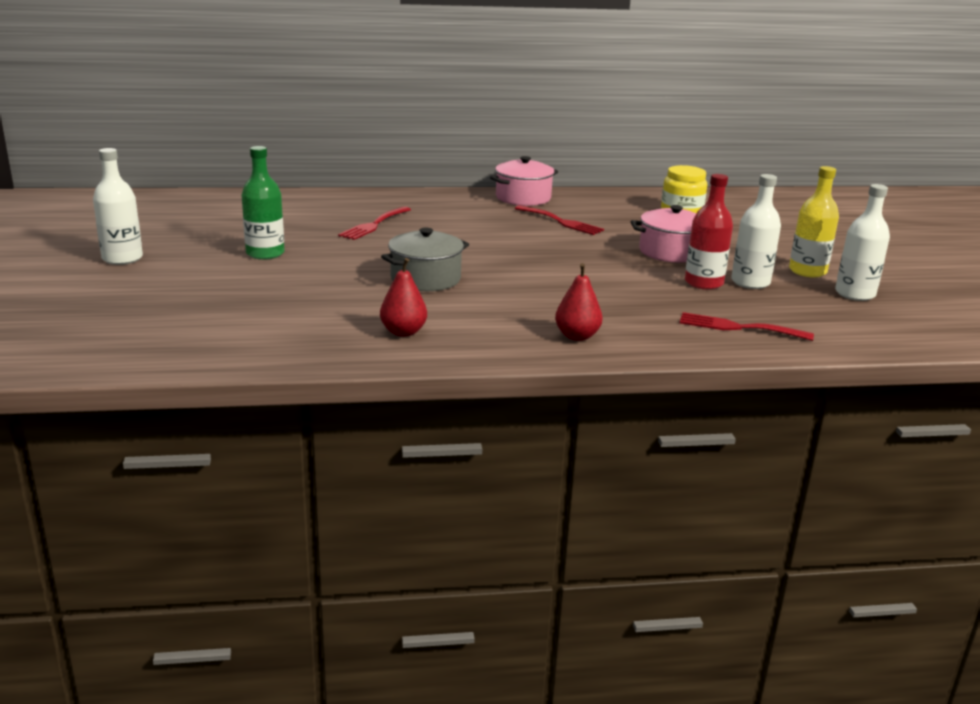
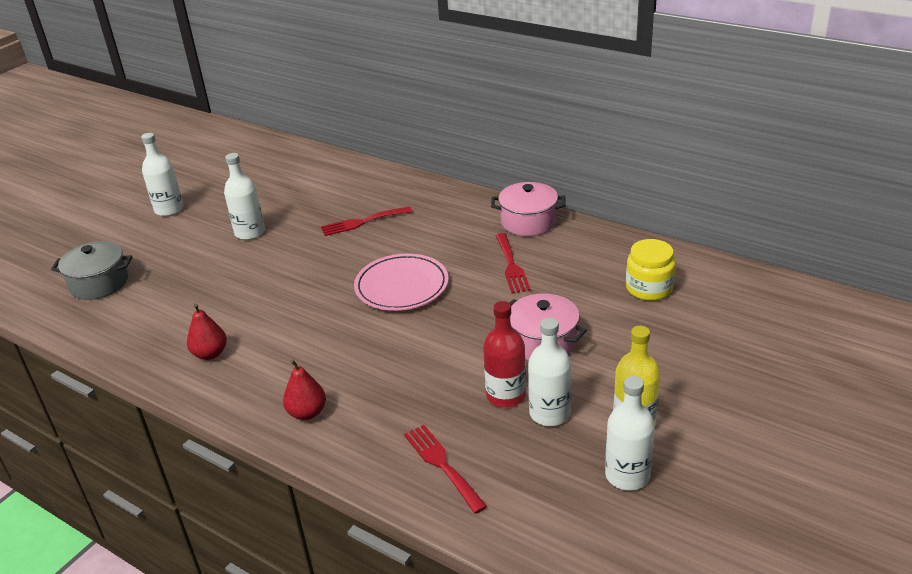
camera: 45 degrees right, 10 degrees up
(265, 253) = (250, 232): green bottle -> white bottle
(425, 279) = (305, 301): grey pot -> grey pot (99, 283)
(496, 251) = (402, 286): none -> pink plate

